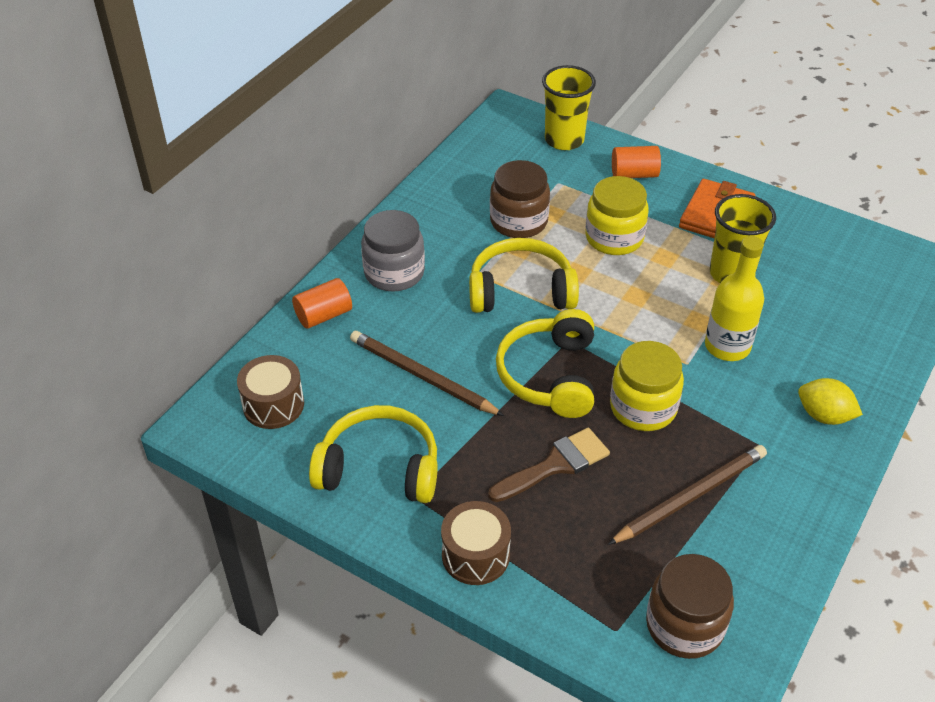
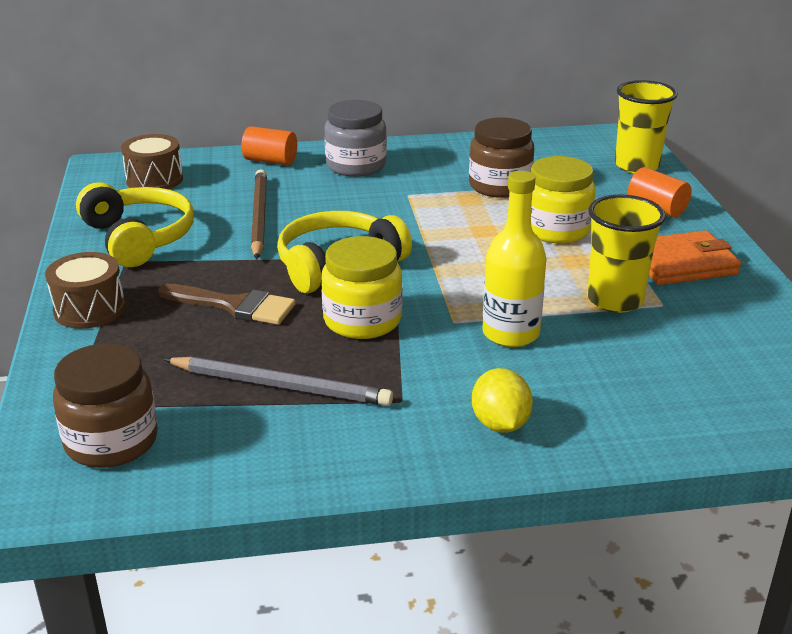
camera: 50 degrees right, 15 degrees down
(521, 291) = (419, 217): yellow headphones -> none
(690, 496) = (281, 385): brown pencil -> grey pencil

